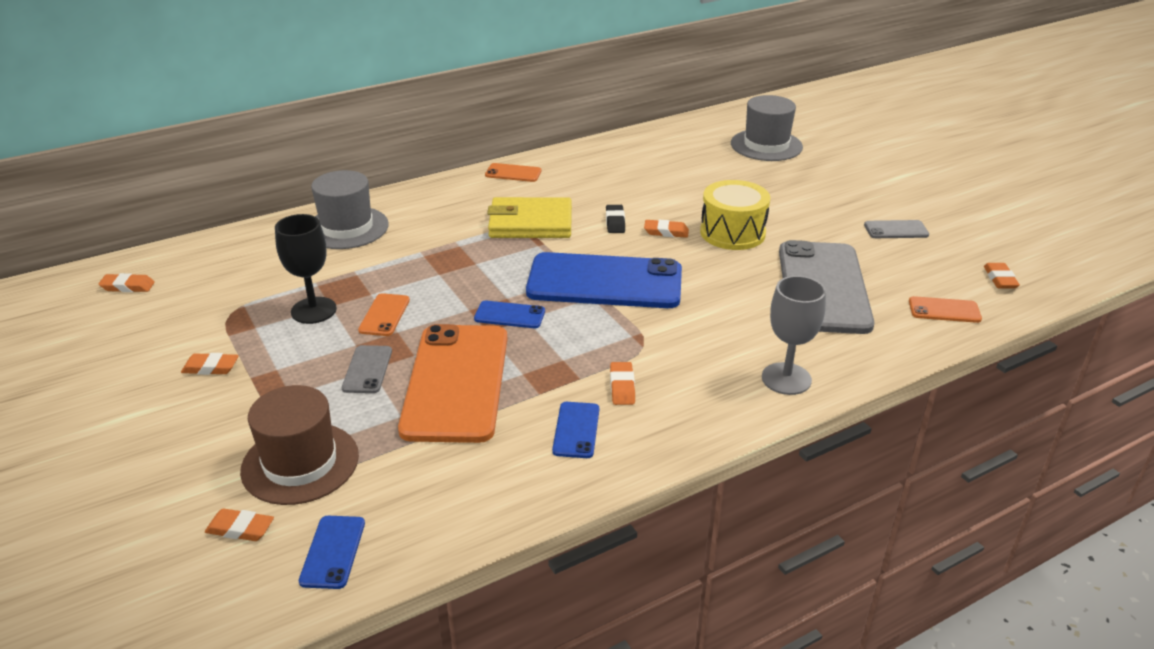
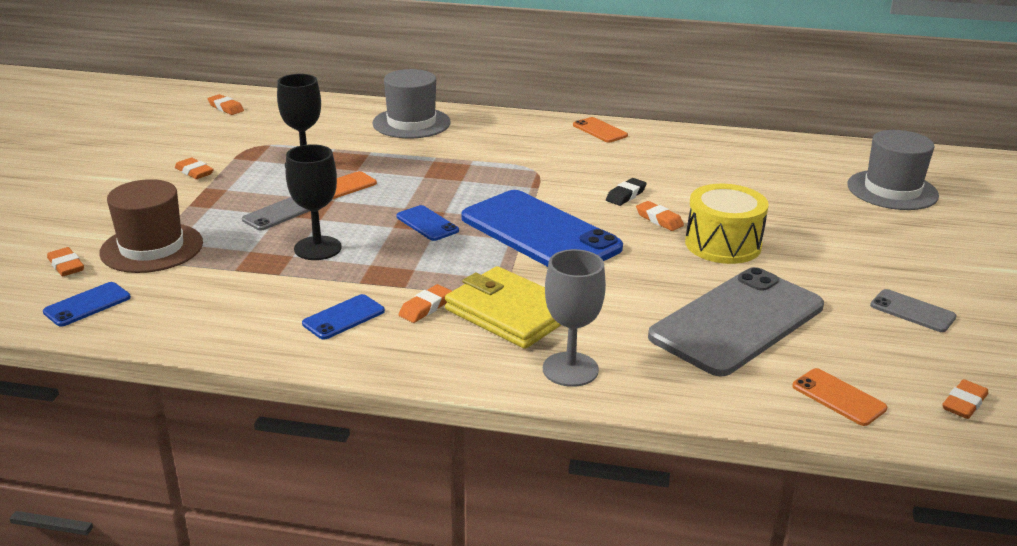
camera: 40 degrees right, 5 degrees down
(456, 382) = (317, 248): orange phone -> black goblet
(530, 223) = (552, 170): yellow wallet -> yellow wallet (510, 313)

